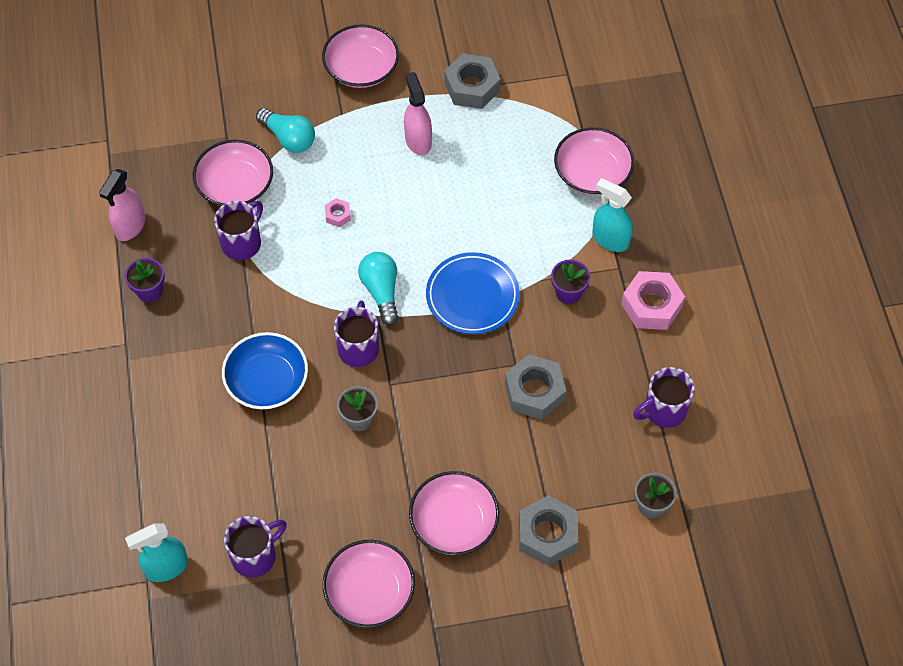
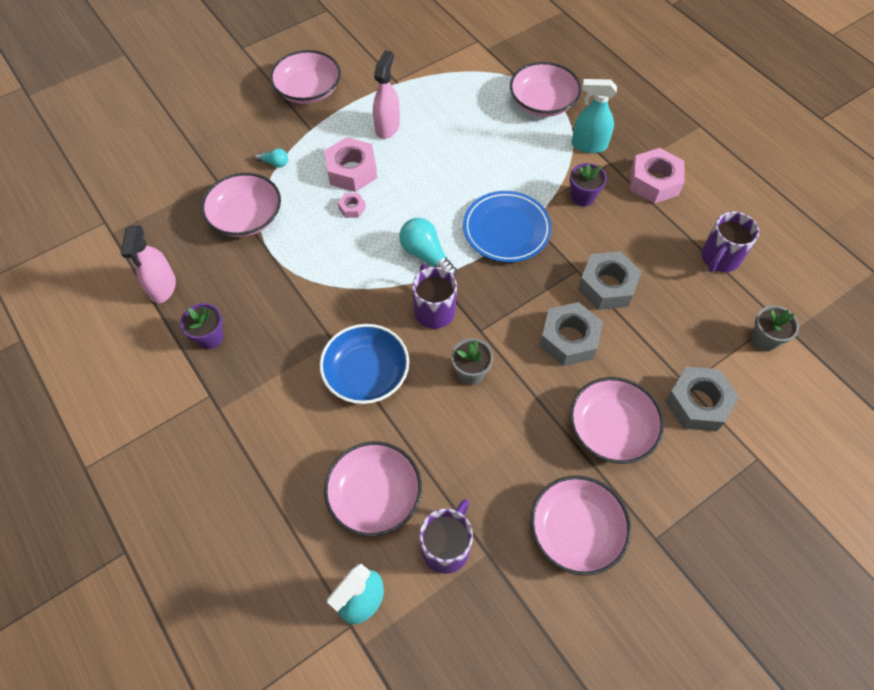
camera: 25 degrees left, 0 degrees up
(219, 488) = (375, 495): none -> pink bowl
(242, 243) = (278, 262): purple mug -> none
(289, 138) = (274, 163): turquoise light bulb -> turquoise light bulb, size x0.53
(358, 175) = (352, 171): none -> pink nut
(418, 140) = (387, 127): pink spray bottle -> pink spray bottle turned 60 degrees clockwise
(472, 87) = (408, 74): grey nut -> grey nut (569, 339)

